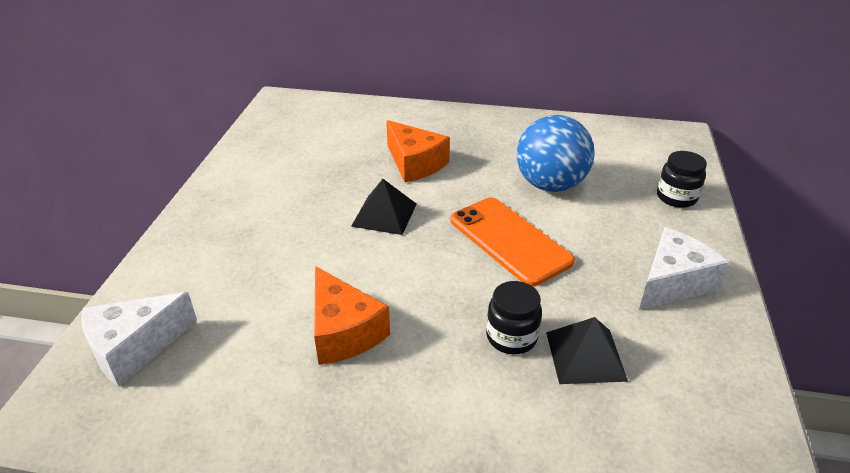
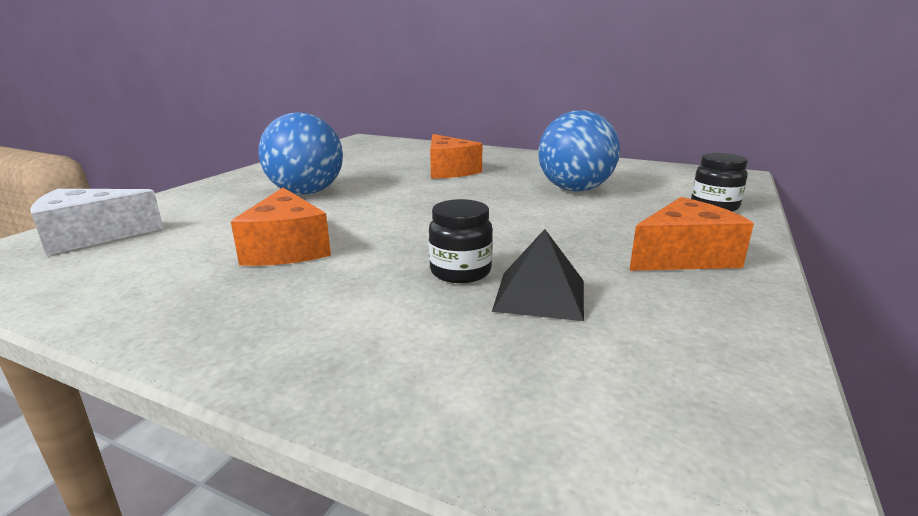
camera: 15 degrees right, 15 degrees down
(295, 230) = (306, 192): none -> blue ball
(384, 214) = (396, 192): black pyramid -> none
(509, 240) = (508, 215): orange phone -> none
(672, 282) = (684, 257): white cheese -> orange cheese

